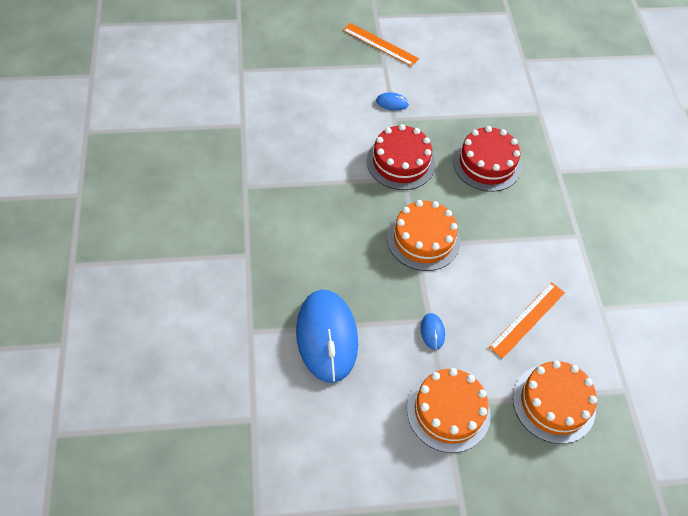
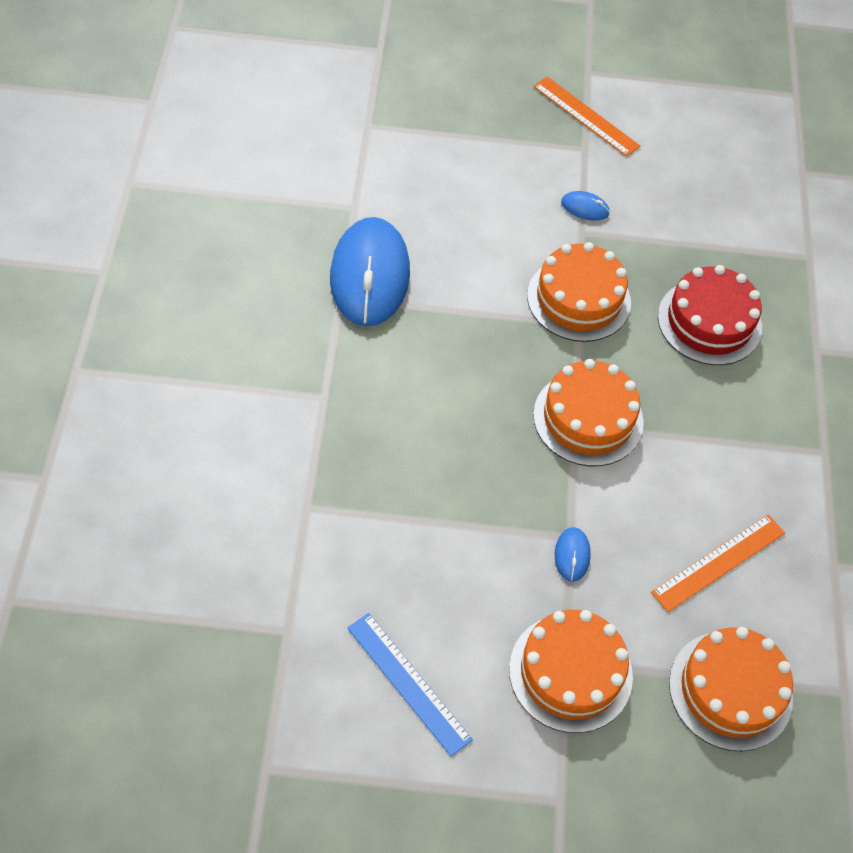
camera: 10 degrees right, 0 degrees up
(326, 337) = (416, 535): blue mouse -> blue mouse (369, 275)
(342, 439) = (408, 682): none -> blue ruler
(400, 162) = (578, 299): red cake -> orange cake

